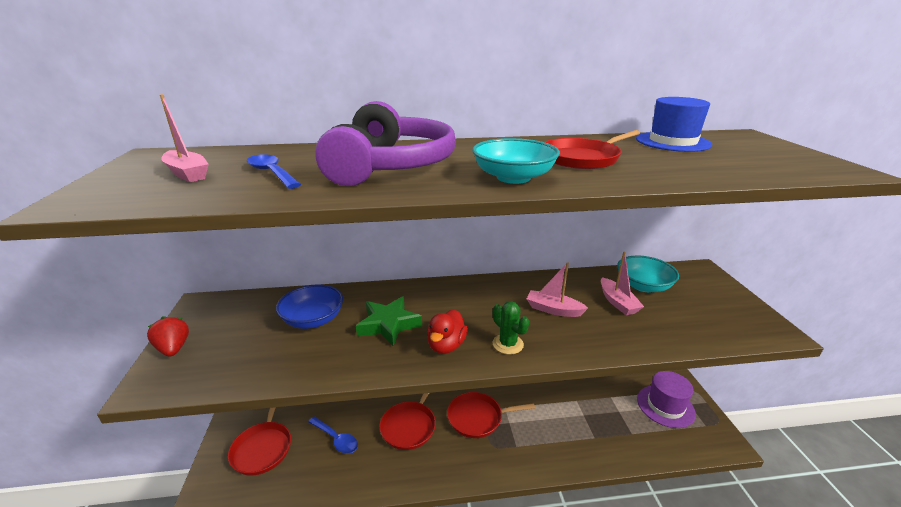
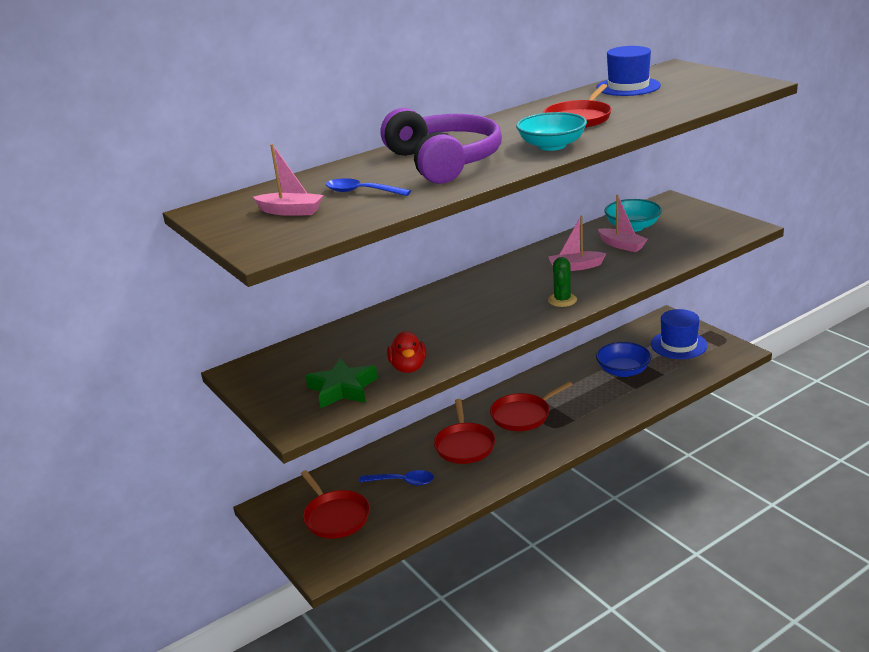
camera: 25 degrees left, 0 degrees up
(173, 348) = (273, 403): red strawberry -> none
(313, 319) = (373, 342): blue bowl -> blue bowl (623, 371)
(389, 324) = (448, 322): green star -> green star (342, 389)
(446, 345) = (514, 318): red duck -> red duck (408, 367)
(508, 344) = (562, 300): green cactus -> green cactus turned 75 degrees clockwise
(665, 406) = (678, 345): purple hat -> blue hat

